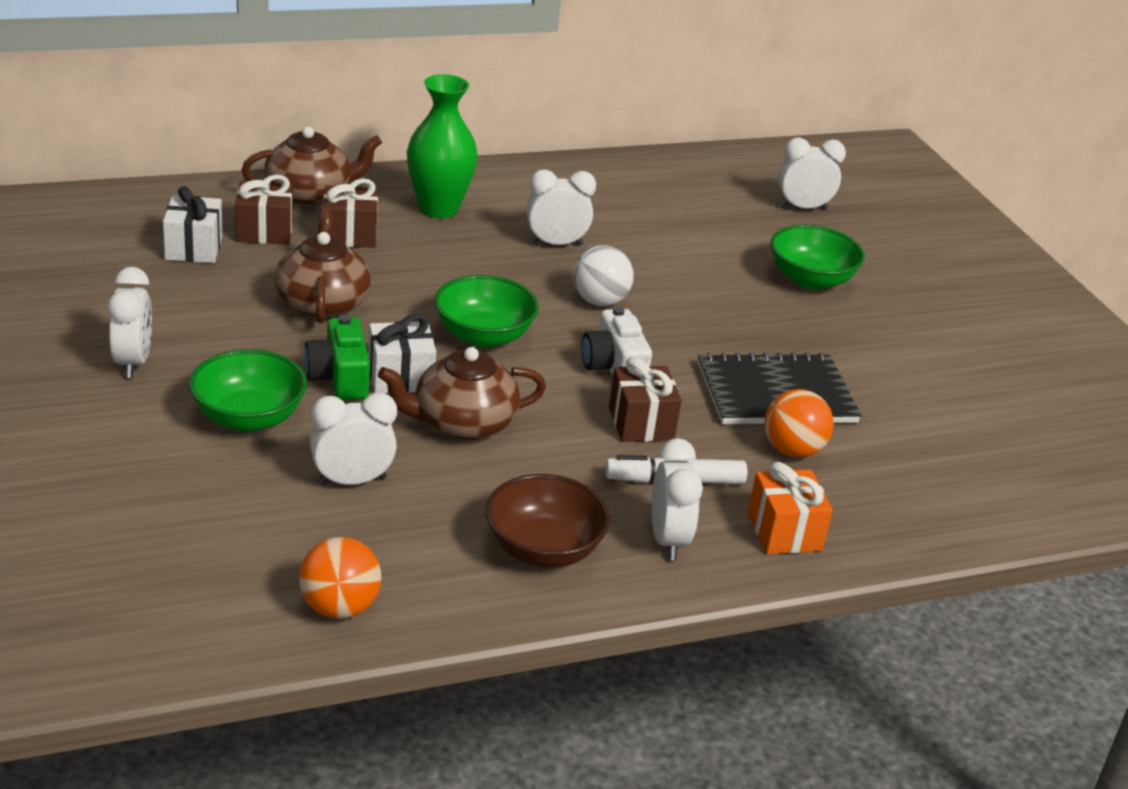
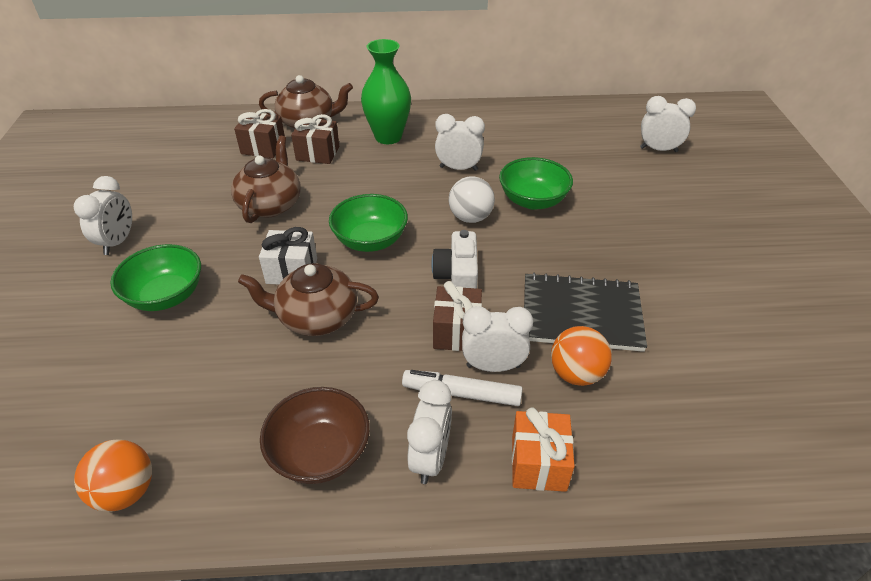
camera: 20 degrees right, 10 degrees up
(194, 248) = (211, 157): white gift -> none
(339, 377) = (248, 267): green camera -> none
(352, 481) = (206, 362): white clock -> white clock (493, 366)
(810, 280) = (645, 211): green bowl -> green bowl (533, 200)

